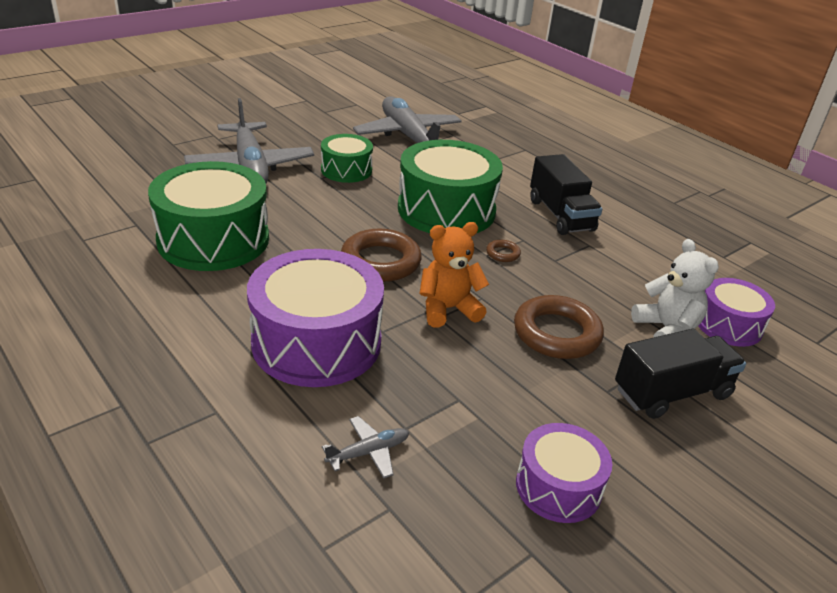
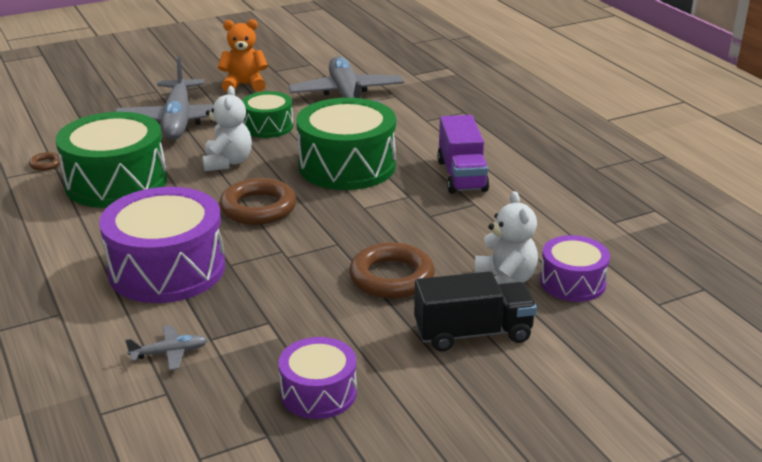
camera: 15 degrees right, 5 degrees down
(324, 211) = (227, 162): none -> white teddy bear
(448, 309) = (299, 251): orange teddy bear -> orange teddy bear (244, 85)
(503, 253) = (380, 207): brown ring -> brown ring (46, 164)
(560, 215) = (462, 175): black truck -> purple truck

